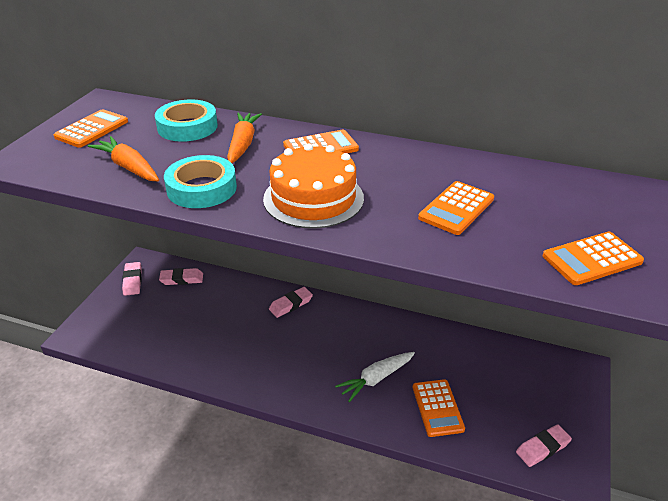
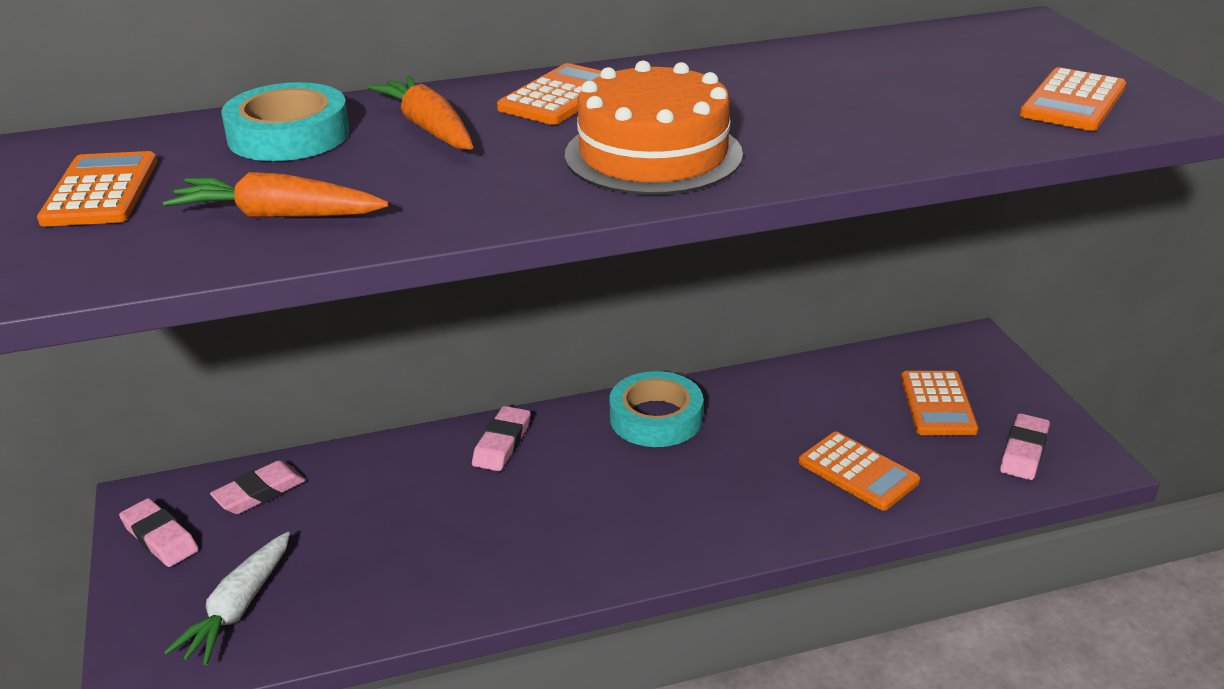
camera: 35 degrees left, 5 degrees down
(202, 188) = (460, 199): turquoise tape -> turquoise tape (656, 418)
(376, 379) = (740, 478): white carrot -> white carrot (238, 608)
(456, 208) = (854, 104): orange calculator -> orange calculator (938, 404)

